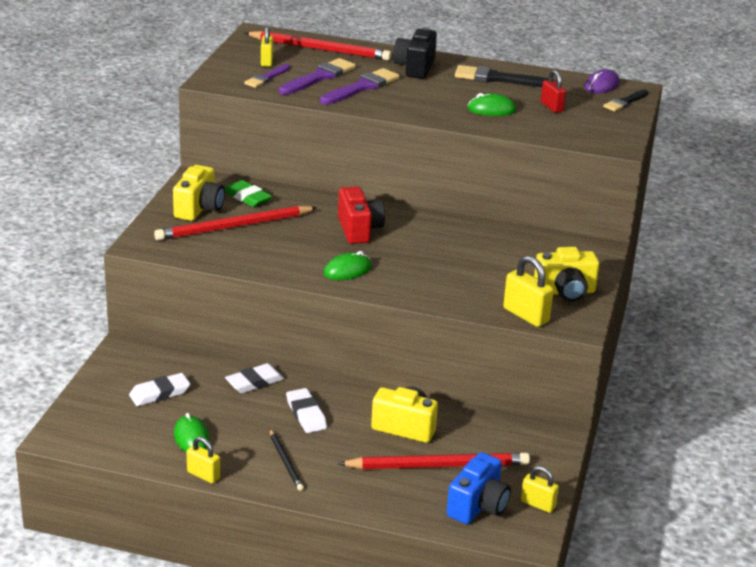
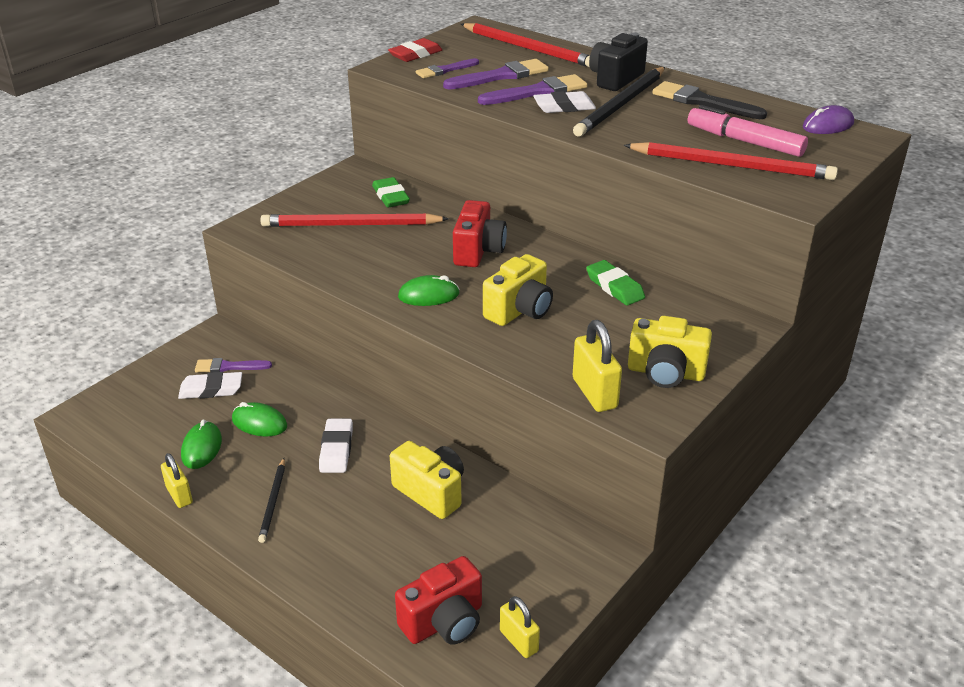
camera: 25 degrees right, 5 degrees up
(159, 373) = (229, 367): none -> purple brush
(199, 209) = (333, 200): yellow camera -> yellow camera (519, 310)
(227, 66) = (415, 54): none -> red eraser
(254, 382) = (312, 399): white eraser -> white eraser (564, 107)
(267, 61) = (460, 54): yellow padlock -> none
(437, 89) = (621, 105): none -> black pencil
(438, 465) = (435, 552): red pencil -> red pencil (732, 166)
(478, 506) = (444, 622): blue camera -> red camera
(485, 238) = (615, 287): none -> green eraser
(491, 110) = (667, 135): green mouse -> green mouse (259, 423)
(551, 107) = (744, 141): red padlock -> pink marker
(625, 102) = (844, 148): black brush -> none

